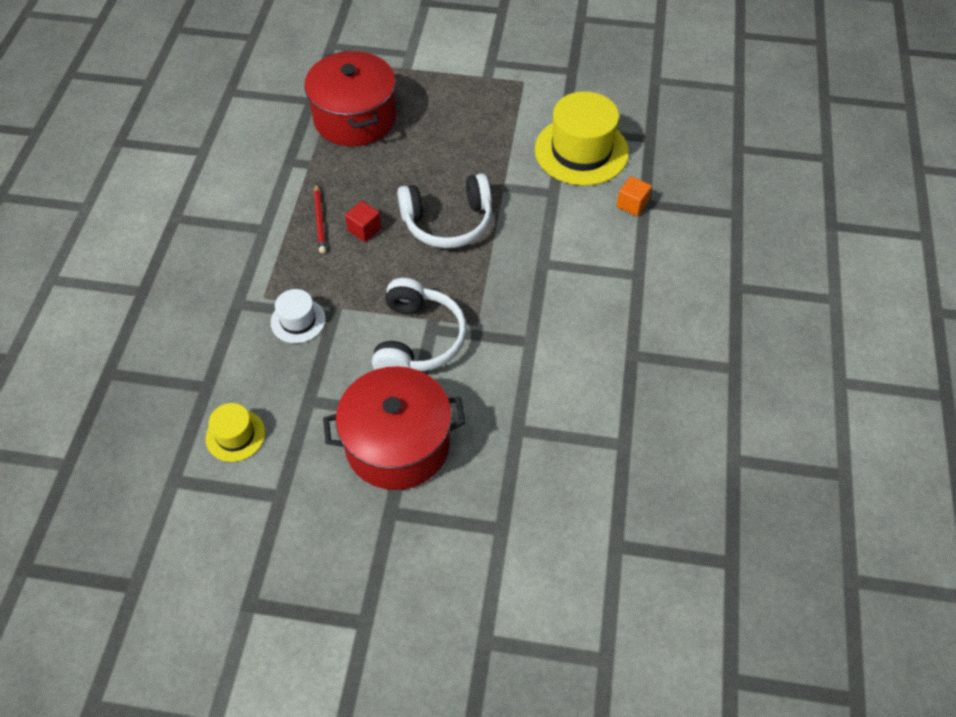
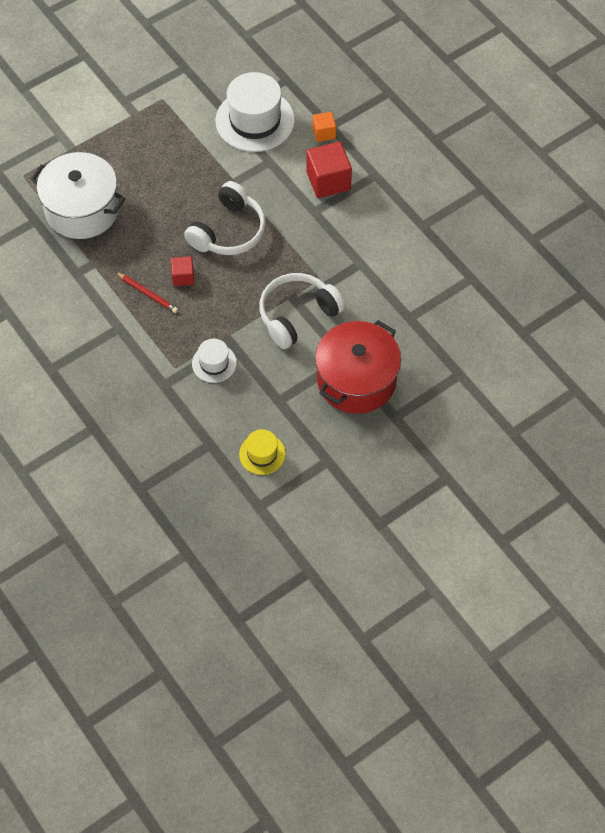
camera: 45 degrees left, 5 degrees up
(355, 118) = (82, 209): red pot -> white pot
(418, 340) = (297, 315): white headphones -> white headphones turned 90 degrees counterclockwise
(581, 151) = (255, 120): yellow hat -> white hat
(587, 247) = (328, 181): none -> red cube

